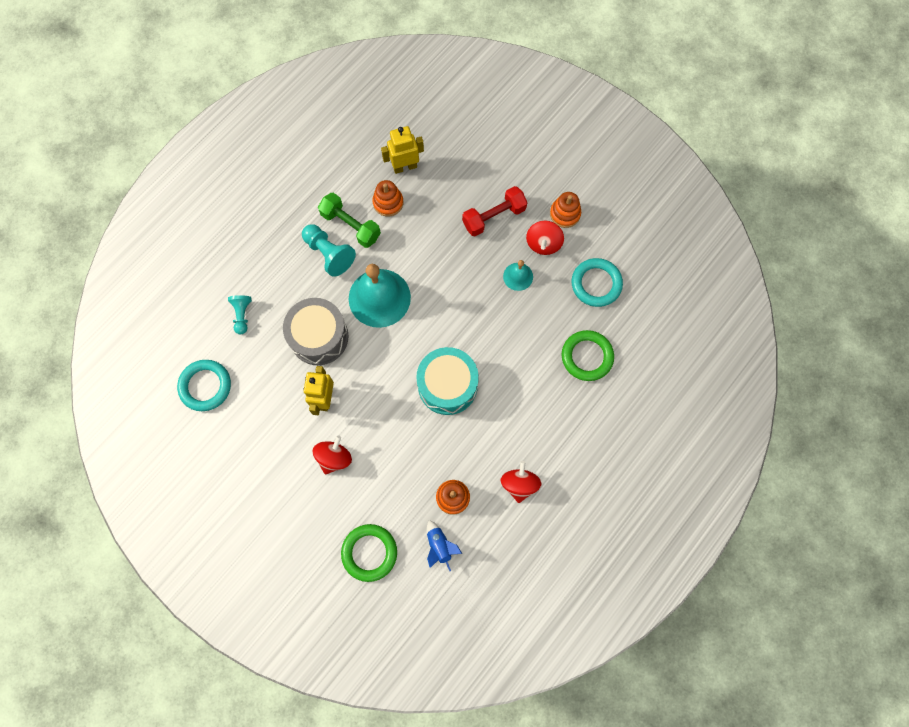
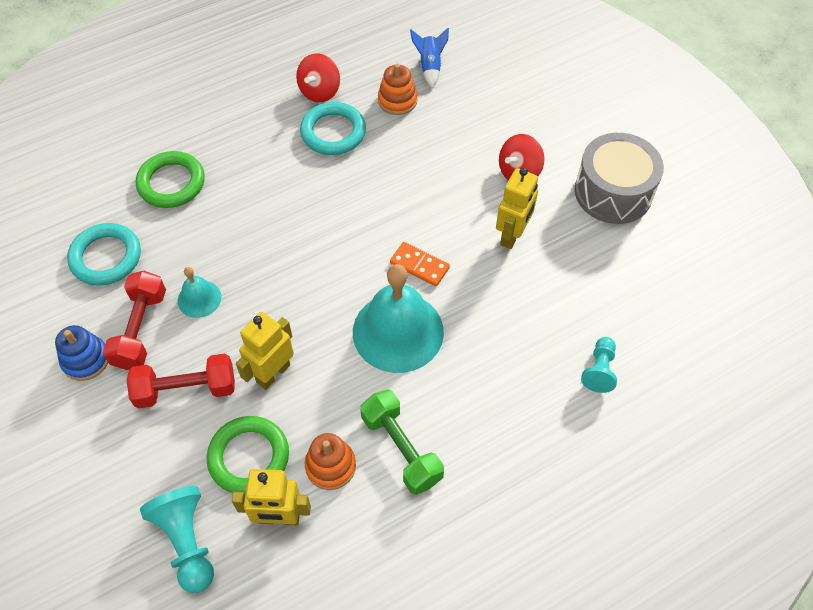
camera: 160 degrees left, 15 degrees down
(205, 386) = (667, 295): turquoise ring -> turquoise ring (333, 132)
(319, 337) = (498, 308): grey drum -> grey drum (613, 192)
(329, 254) = (448, 416): turquoise pawn -> turquoise pawn (187, 542)
(369, 552) = (507, 81): green ring -> green ring (249, 457)
(382, 351) = (419, 265): none -> orange domino
(446, 244) = (273, 373): none -> yellow robot
(447, 385) = (354, 203): turquoise drum -> none
(543, 243) = (140, 329): red spinning top -> red dumbbell
(565, 214) = (85, 360): orange stacking toy -> blue stacking toy

